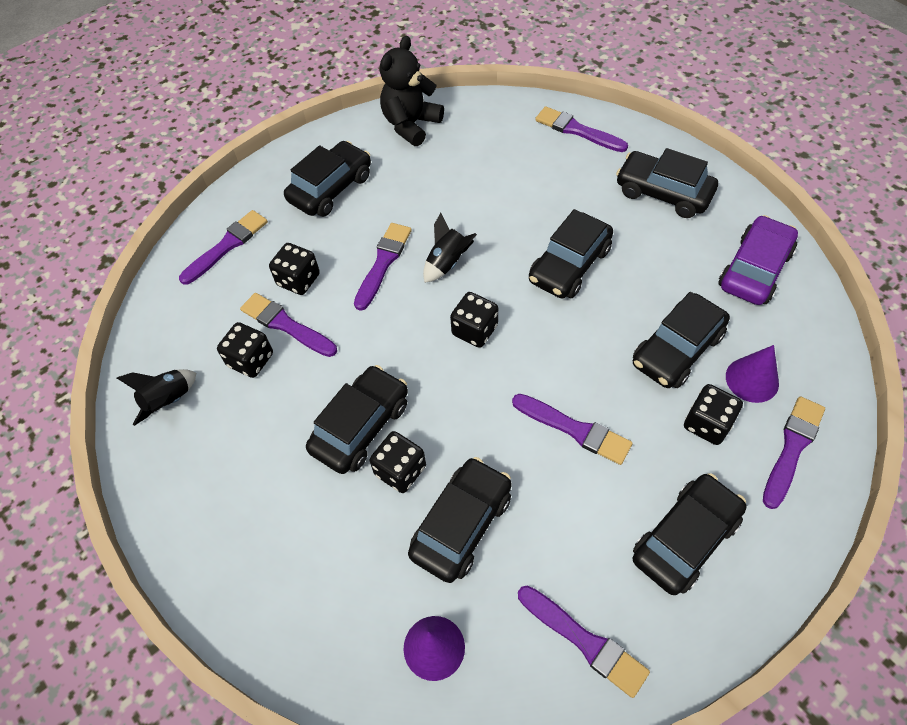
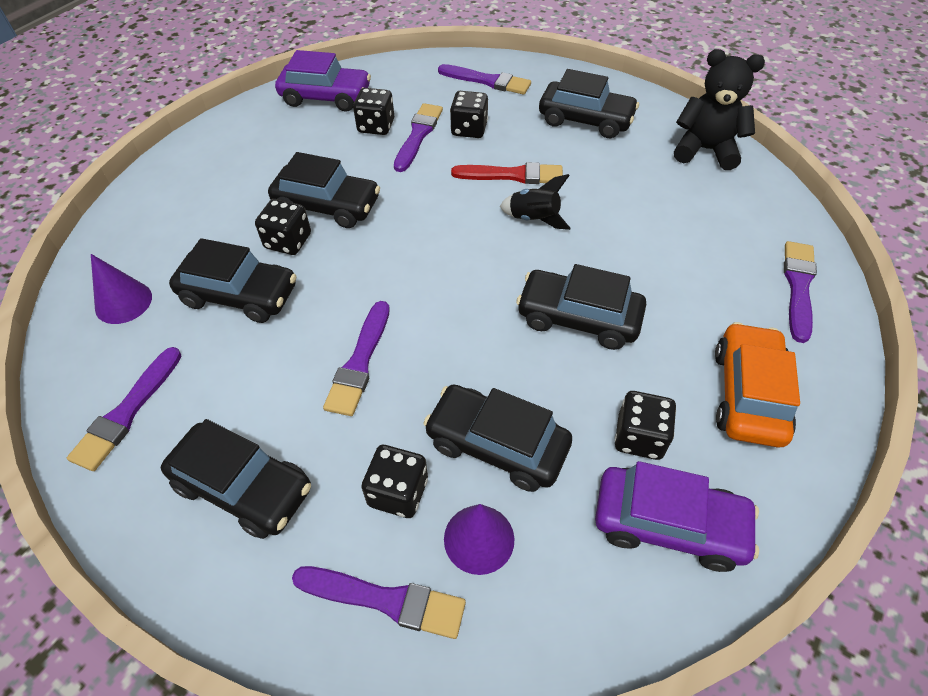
camera: 70 degrees right, 5 degrees down
(169, 401) = (326, 97): black rocket -> purple car
(383, 263) = (512, 175): purple brush -> red brush
(474, 330) = (458, 257): black dice -> black dice (639, 437)
(663, 193) = (748, 394): black car -> orange car

